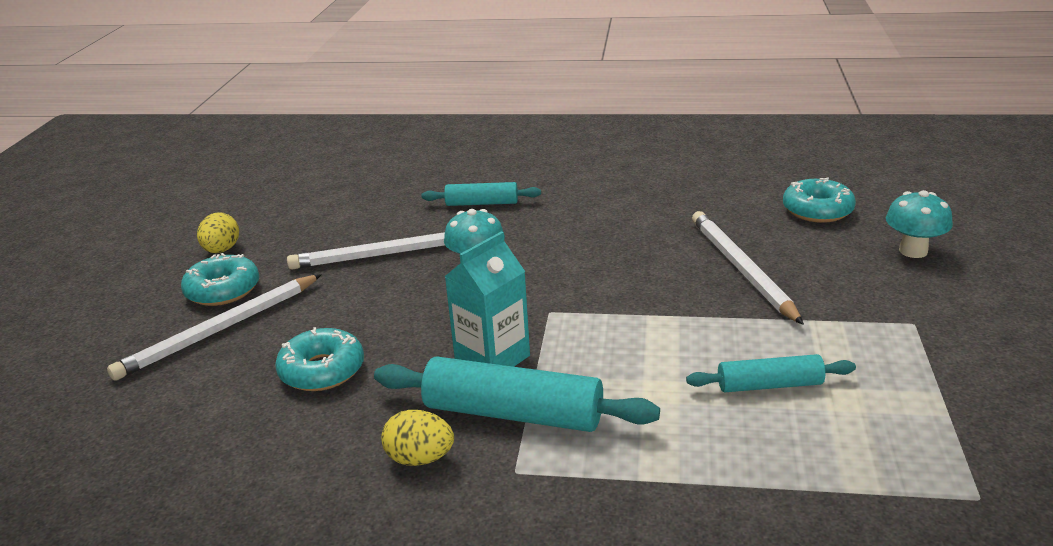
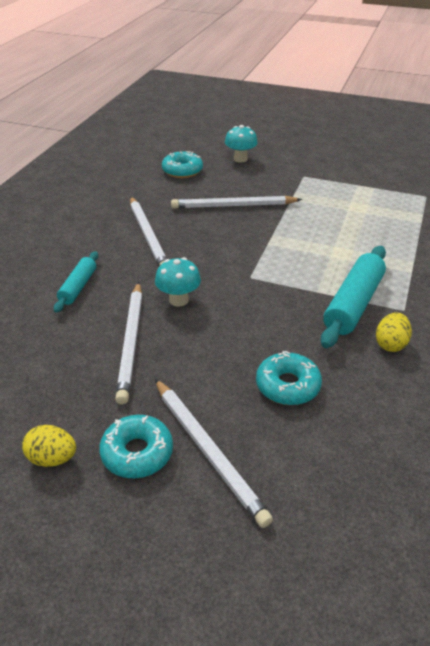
camera: 80 degrees left, 10 degrees up
(492, 358) = (295, 305): turquoise carton -> none
(613, 221) = (148, 235): none -> white pencil
(769, 385) = (344, 222): turquoise rolling pin -> none

